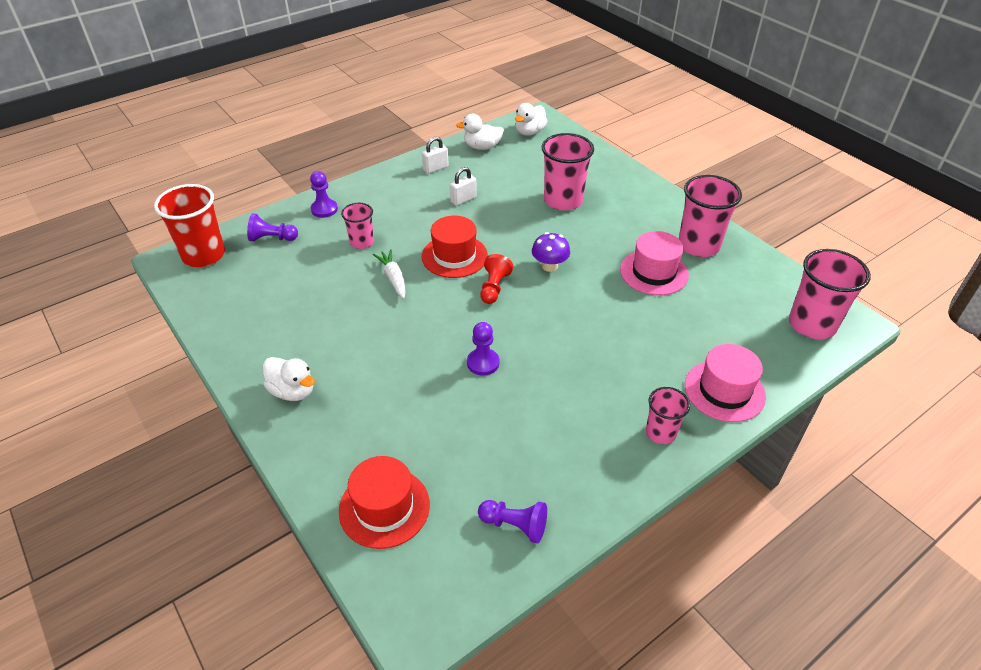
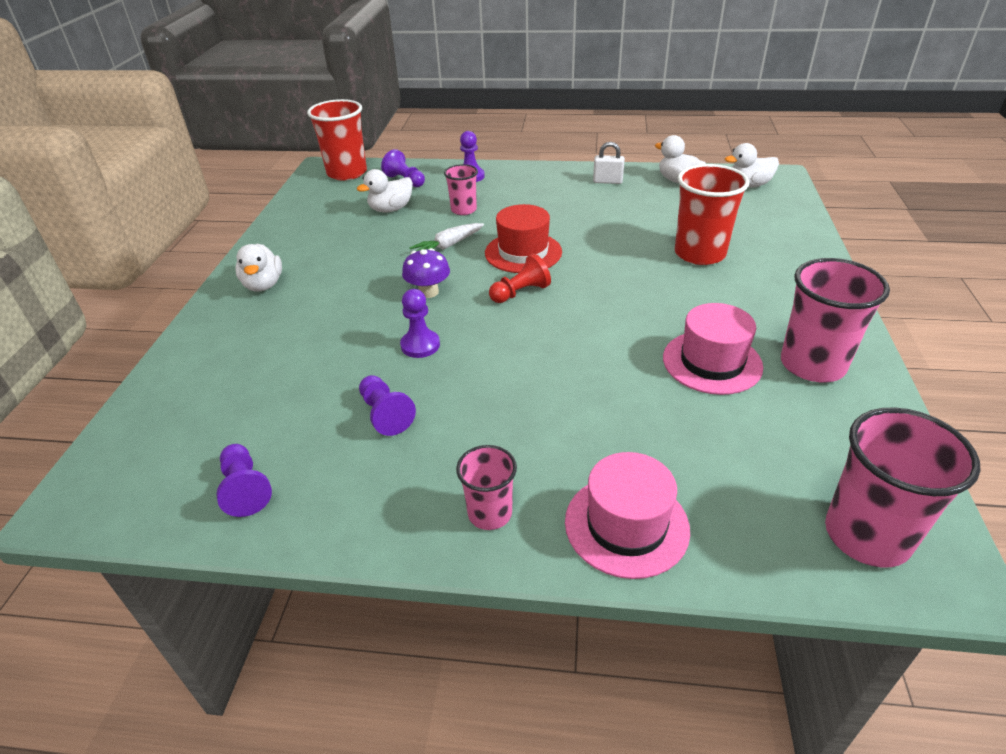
camera: 45 degrees right, 5 degrees down
(300, 270) = (391, 209): none -> white duck
(384, 507) = (190, 402): red hat -> none
(393, 278) = (448, 245): white carrot -> white carrot turned 150 degrees counterclockwise
(463, 199) = (597, 214): white padlock -> none
(528, 420) = (385, 414): none -> purple pawn
(549, 266) = (601, 301): purple mushroom -> purple mushroom (428, 292)
(563, 200) = (699, 254): pink cup -> red cup

